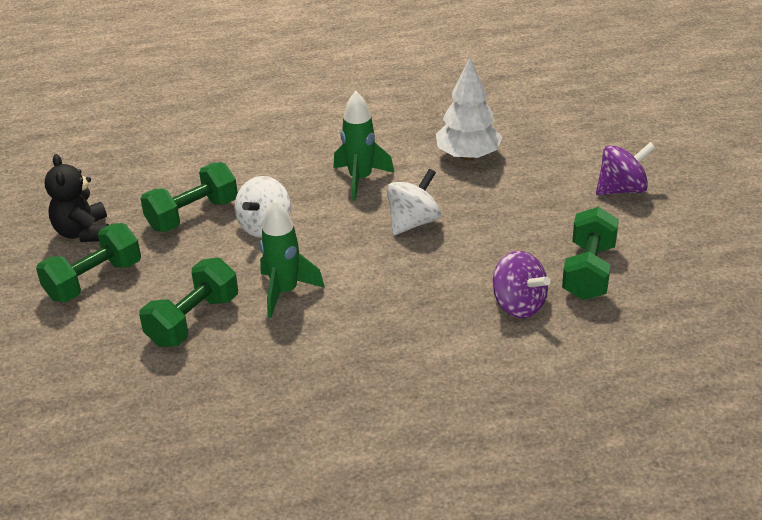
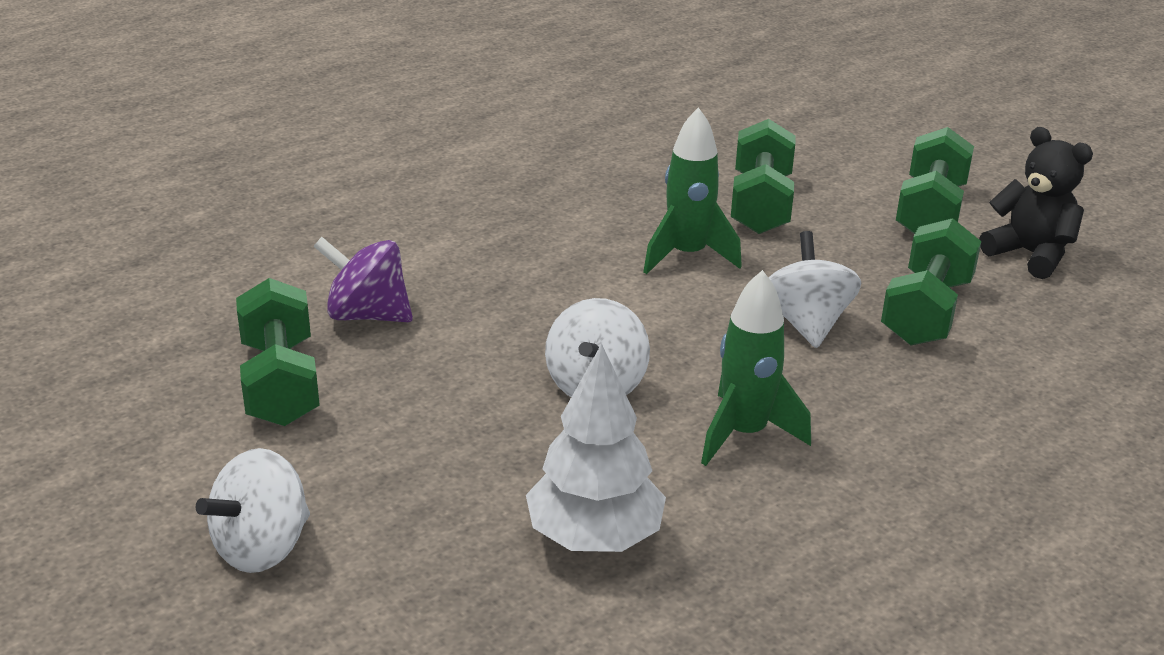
camera: 150 degrees right, 5 degrees down
(622, 189) = (262, 547): purple spinning top -> white spinning top

